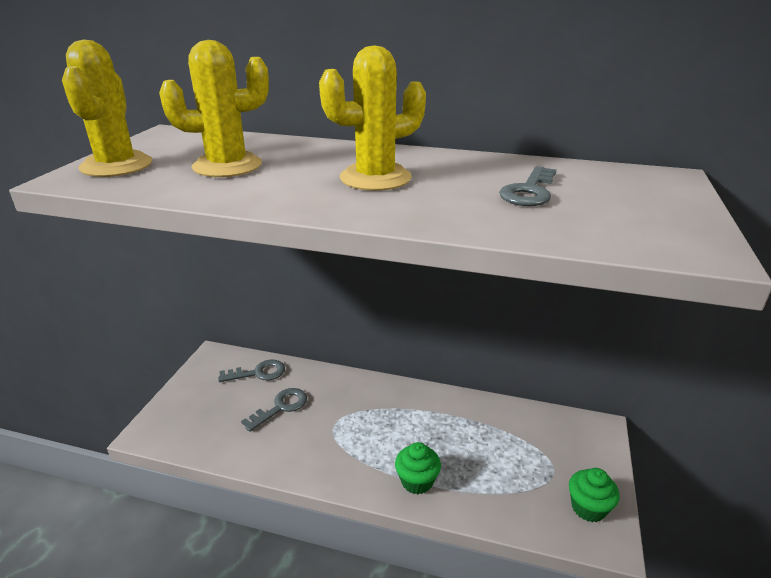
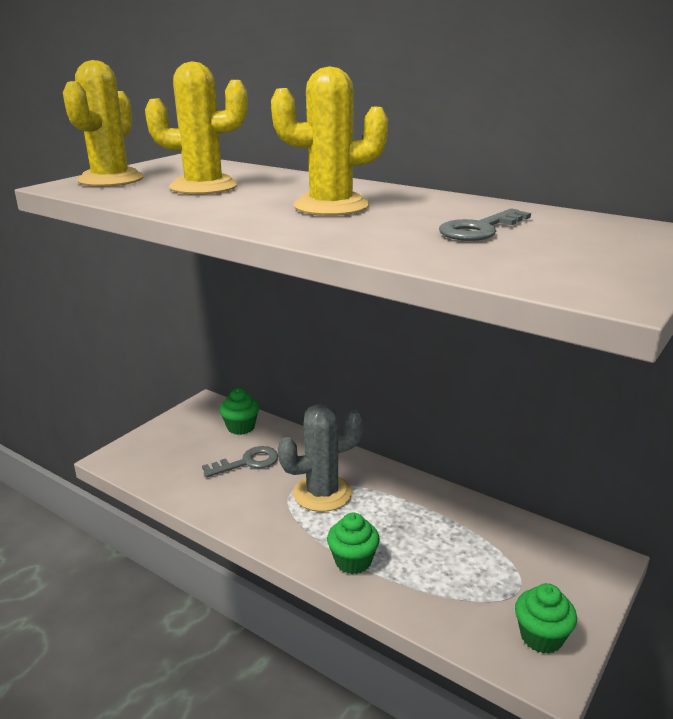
camera: 20 degrees right, 5 degrees down
(258, 373) = (241, 427): grey key -> green cupcake
(361, 422) = (322, 493): none -> grey cactus

